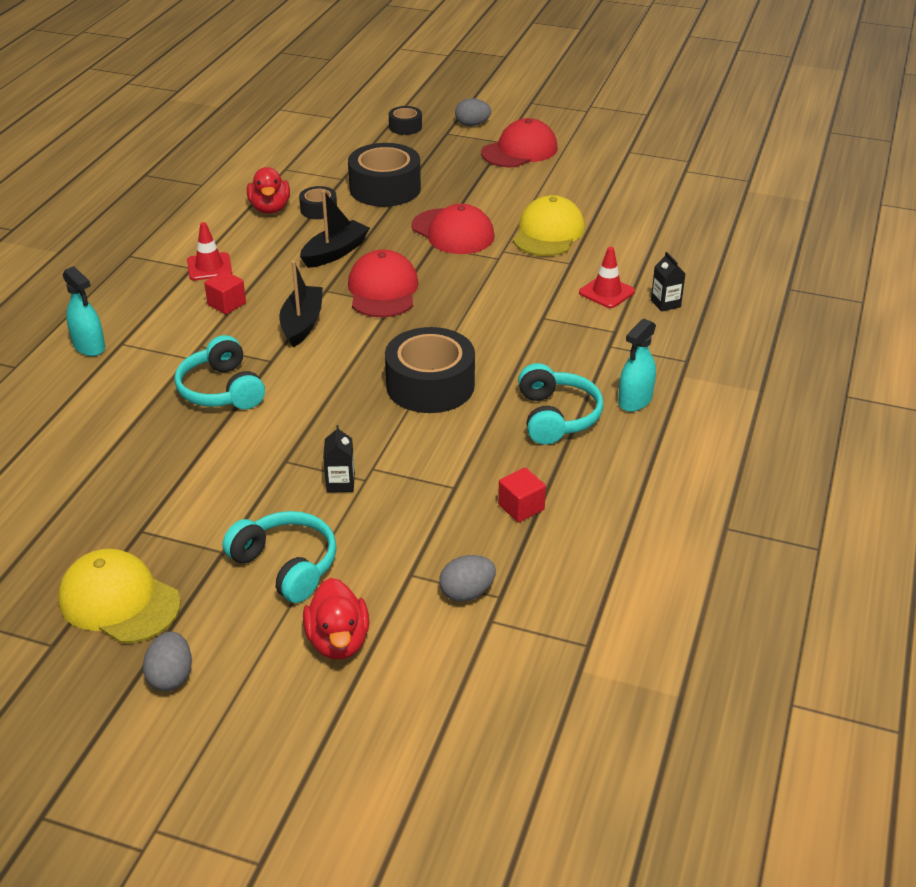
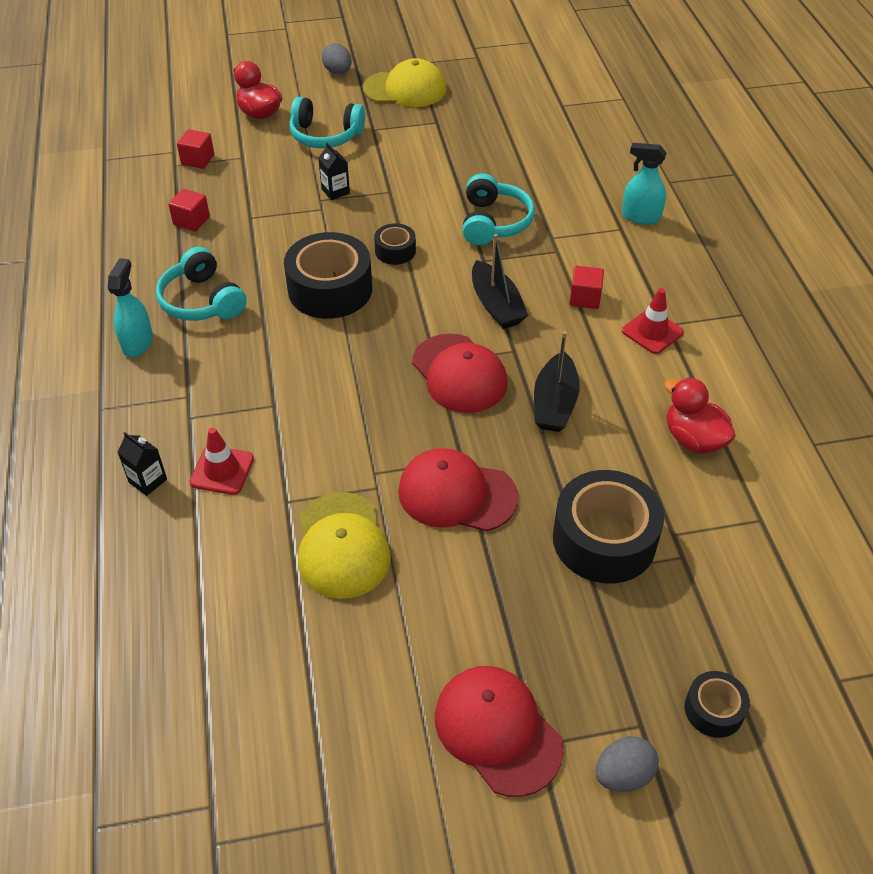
camera: 150 degrees right, 10 degrees up
(222, 390) = (493, 222): turquoise headphones -> turquoise headphones turned 60 degrees clockwise
(318, 210) = (640, 462): black tape -> black tape (395, 251)
(467, 593) = (198, 160): grey egg -> red cube
(520, 150) = (497, 730): red cap -> red cap turned 120 degrees clockwise

